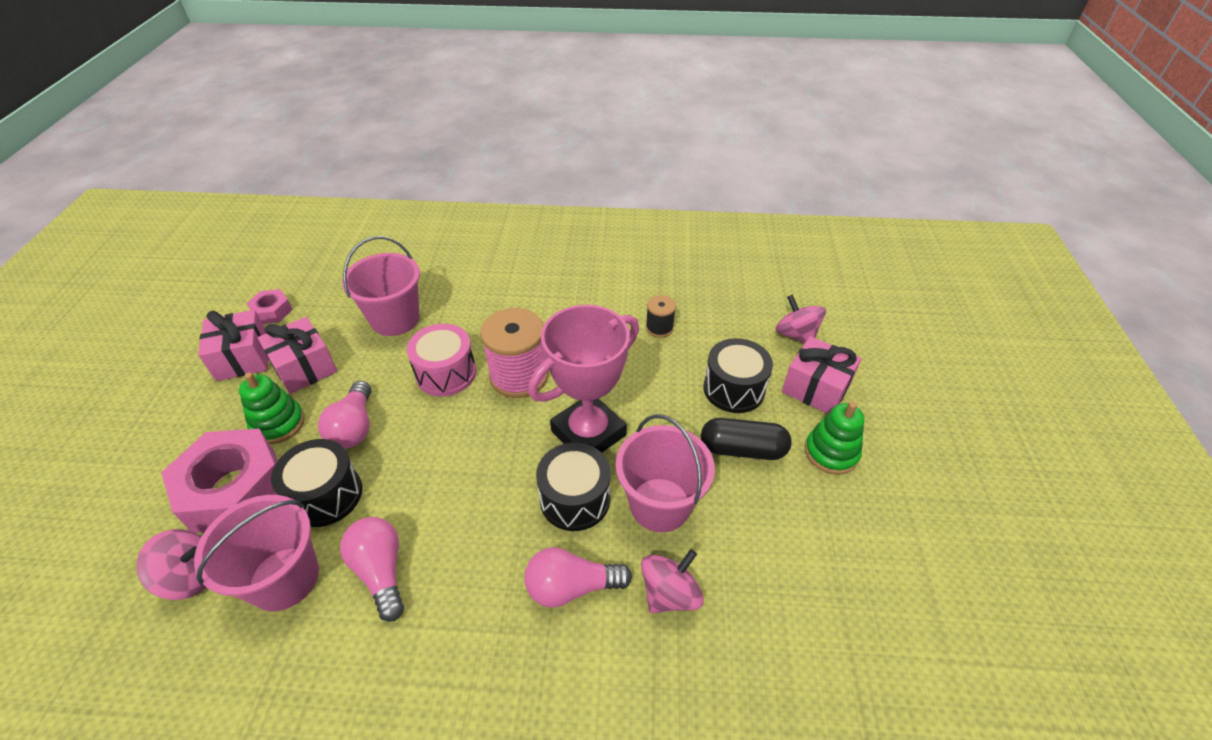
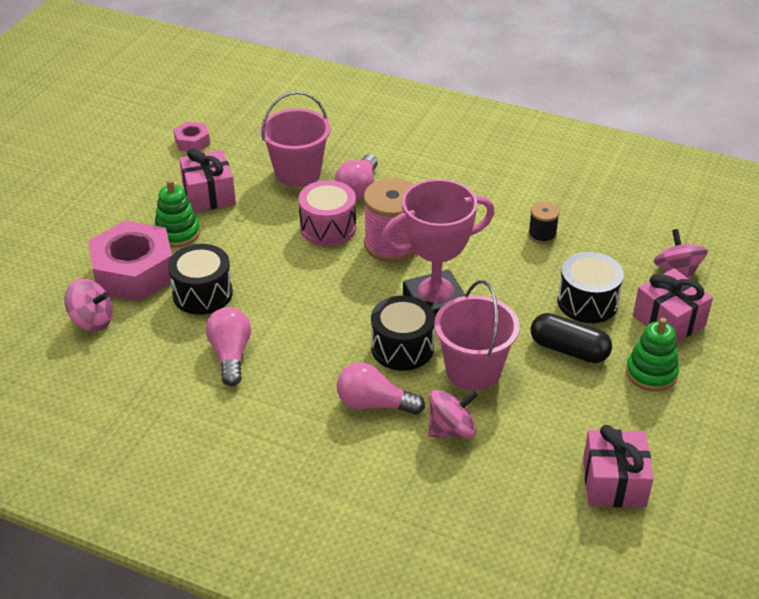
camera: 20 degrees right, 5 degrees down
(243, 358) = (160, 175): pink gift -> pink gift (614, 482)
(284, 578) = (158, 340): pink bucket -> none
(354, 427) = (238, 250): pink light bulb -> pink light bulb (358, 188)

